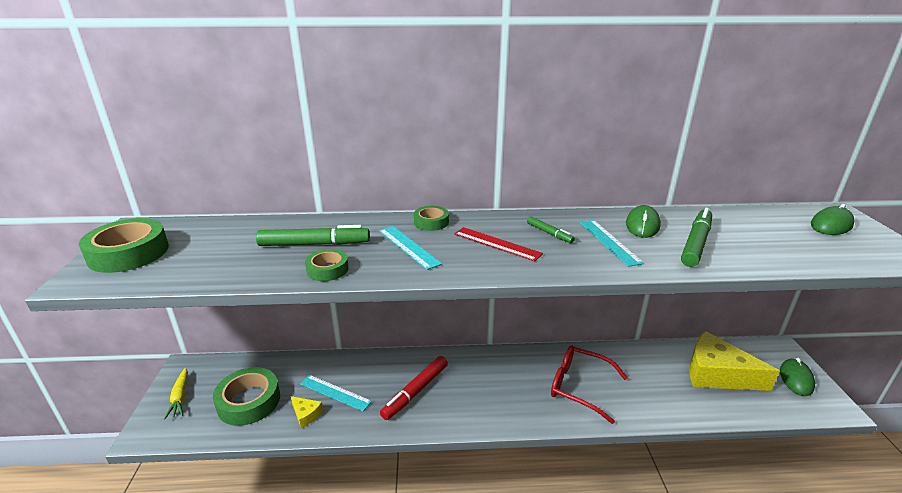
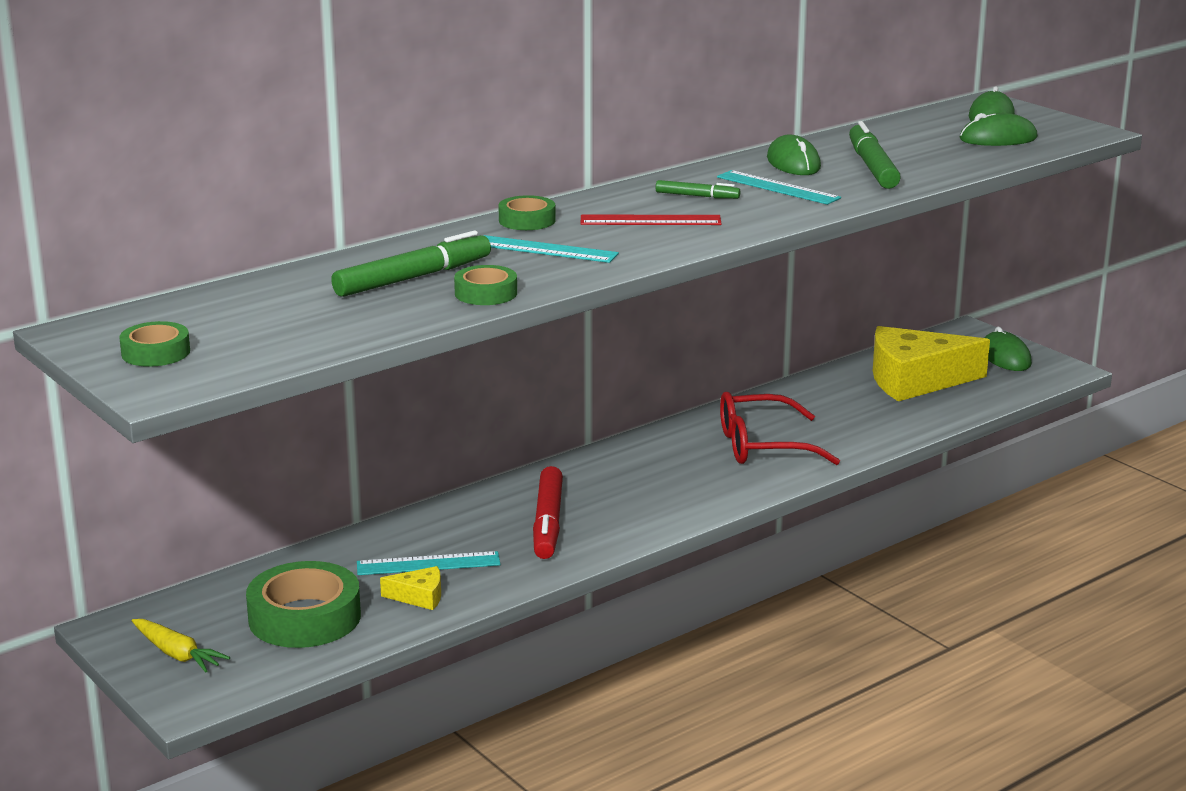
camera: 35 degrees left, 5 degrees down
(128, 253) = (156, 352): green tape -> green tape, size x0.54
(822, 245) = (998, 138): none -> green mouse

